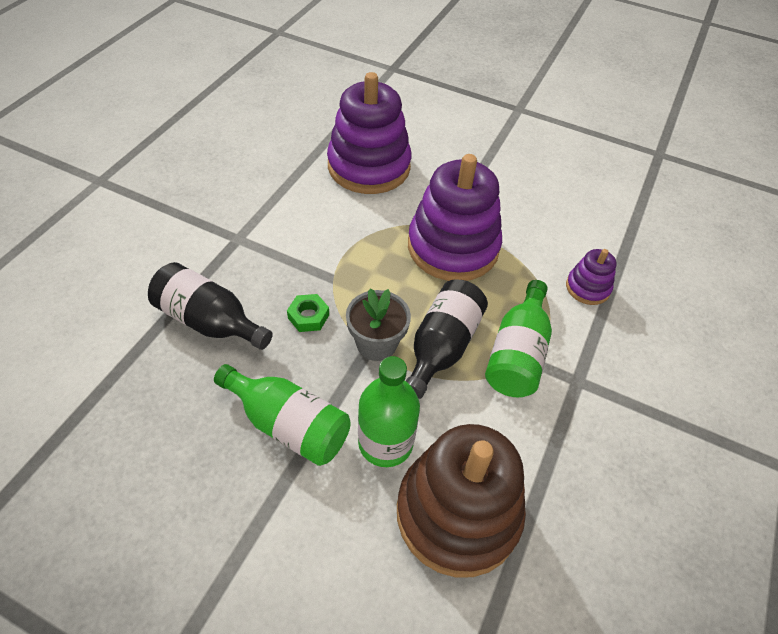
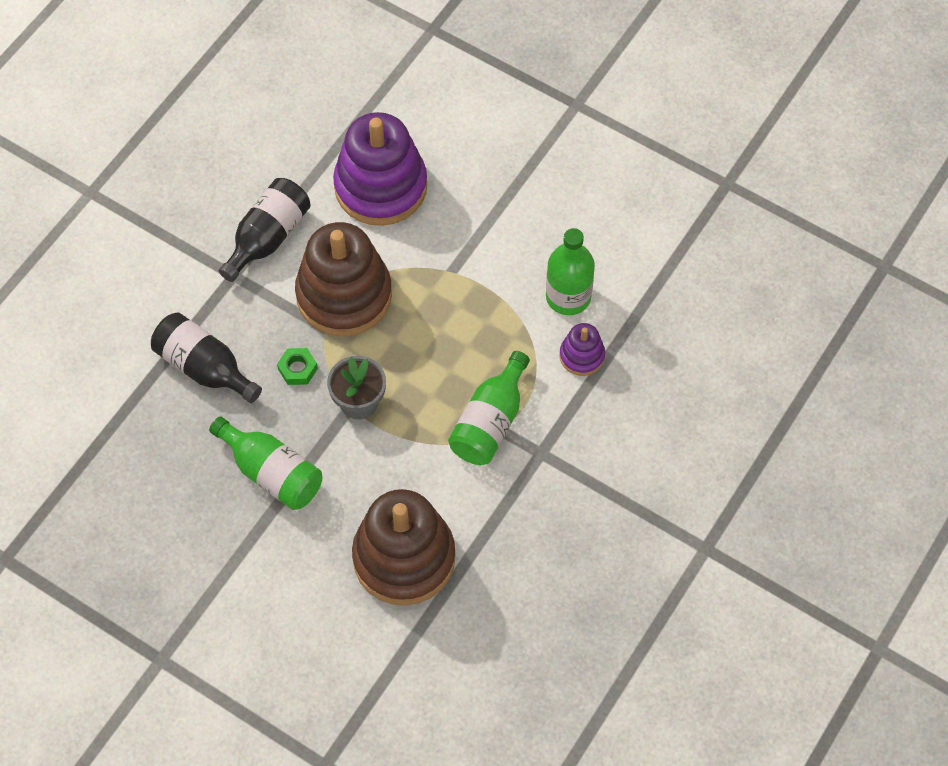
camera: 10 degrees right, 10 degrees up
(347, 249) = (344, 295): none -> brown stacking toy
(385, 443) = (353, 495): green bottle -> green bottle (568, 297)
(442, 347) = (420, 409): black bottle -> black bottle (268, 237)
(453, 247) = (453, 299): purple stacking toy -> none

